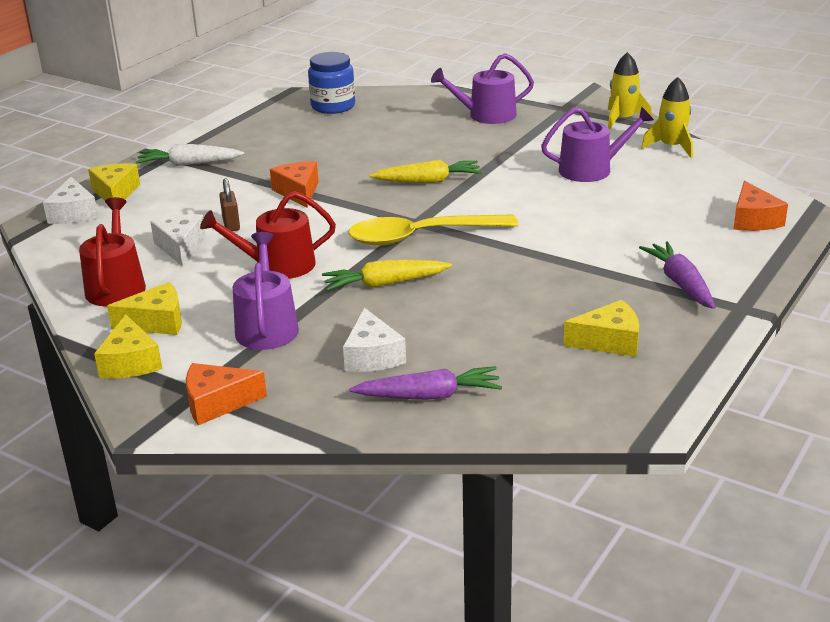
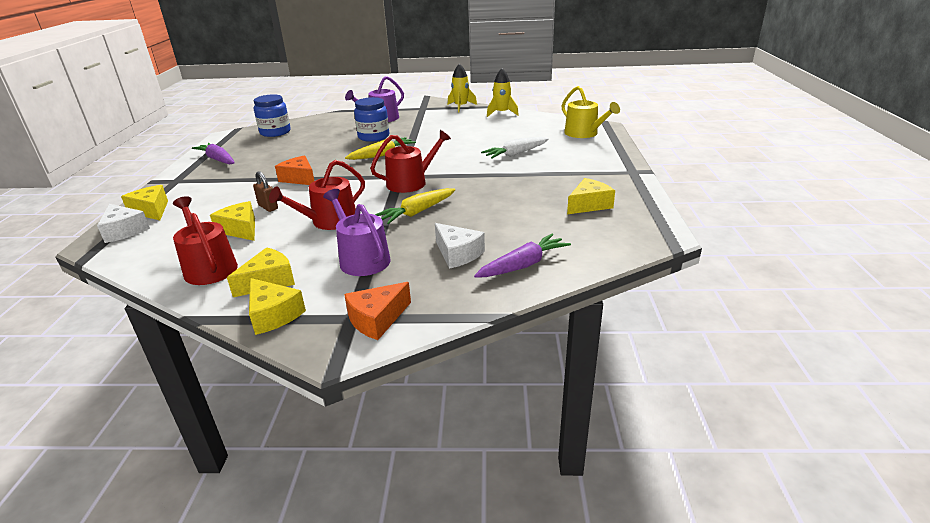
camera: 30 degrees left, 0 degrees up
(180, 247) = (240, 229): white cheese -> yellow cheese
(189, 164) = (198, 181): white carrot -> white carrot (515, 154)
(421, 236) = (411, 182): yellow spoon -> red watering can
(447, 146) = (373, 137): none -> blue jar
(591, 169) = (472, 130): purple watering can -> none
(680, 283) = (588, 168): purple carrot -> purple carrot (218, 160)
(753, 220) = (584, 133): orange cheese -> yellow watering can

